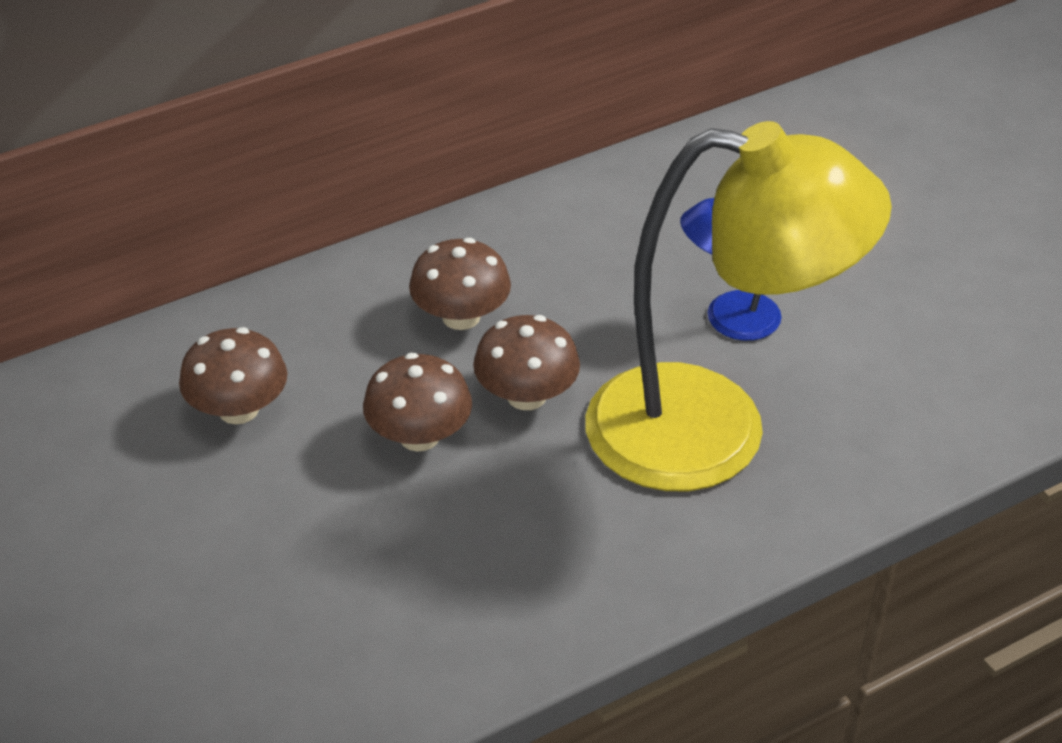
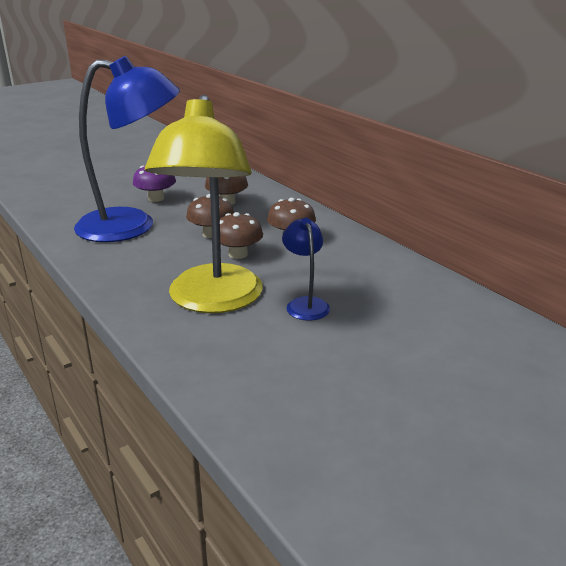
camera: 85 degrees right, 15 degrees down
(172, 545) = (156, 198): none -> purple mushroom
(347, 579) = (132, 226): none -> blue lamp

